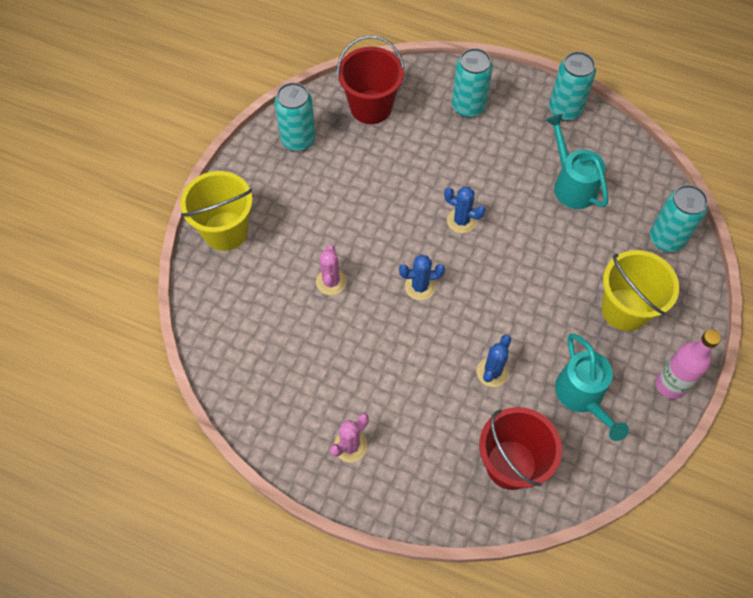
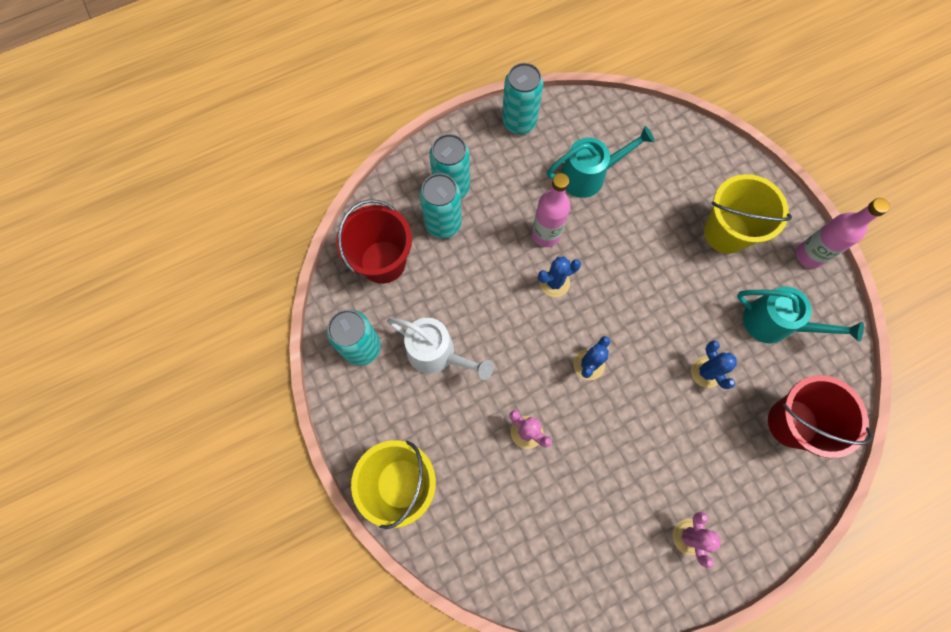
camera: 50 degrees left, 10 degrees up
(336, 187) = (438, 354): none -> white watering can
(493, 189) = (546, 234): none -> pink bottle
(571, 184) = (589, 175): turquoise watering can -> turquoise watering can turned 150 degrees clockwise
(666, 239) = (690, 153): turquoise can -> turquoise can (443, 224)

